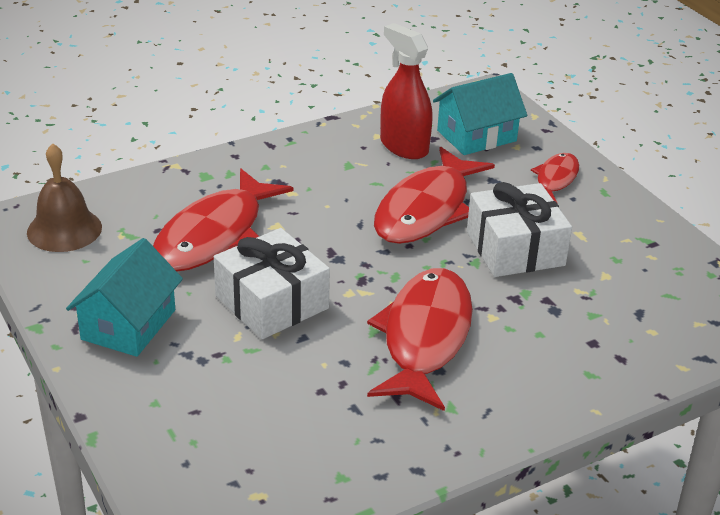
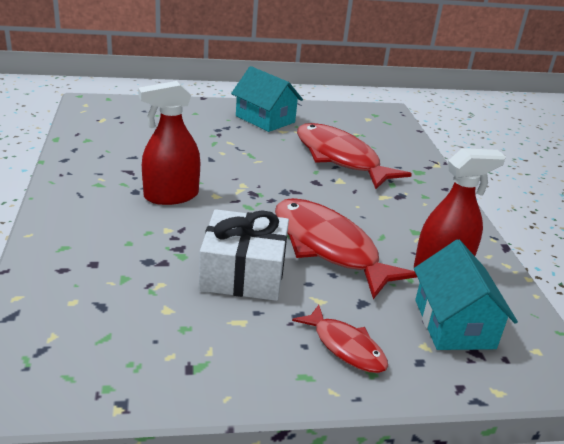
camera: 110 degrees right, 5 degrees down
(64, 229) = (370, 121): brown bell -> none
(271, 302) = (253, 158): white gift -> none
(424, 337) = (171, 196): red fish -> red spray bottle

